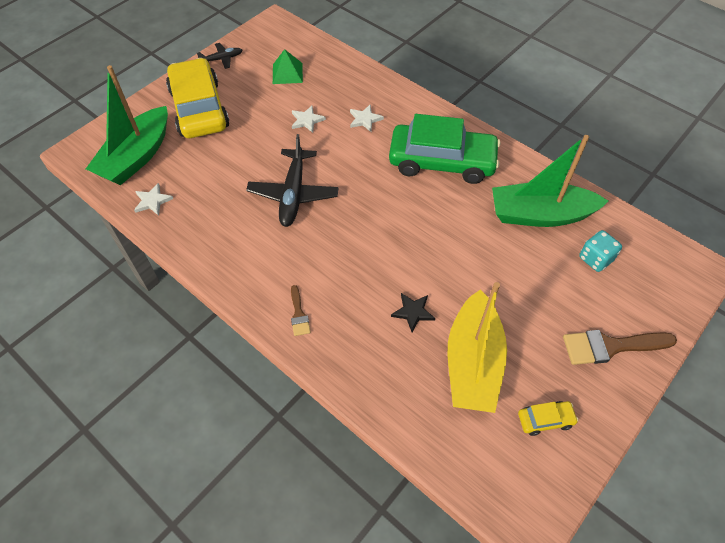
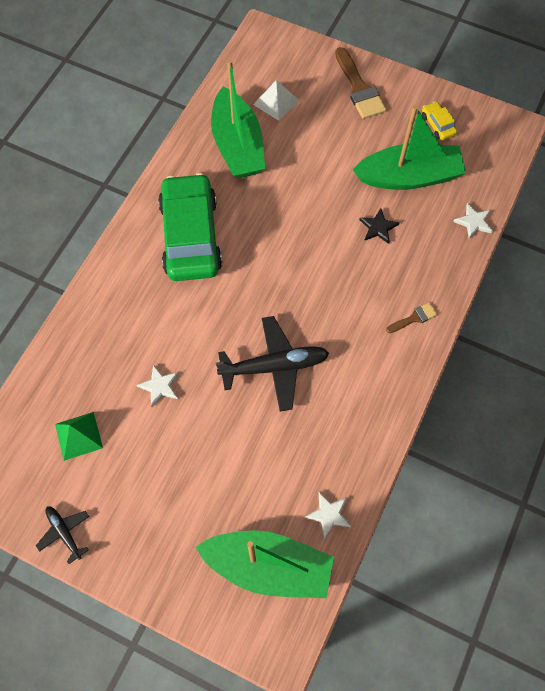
camera: 105 degrees left, 10 degrees up
(199, 109) = (168, 523): yellow car -> none
(365, 119) = (144, 324): white star -> white star (474, 222)
(473, 362) = (409, 177): yellow boat -> green boat
(595, 259) = (276, 102): turquoise dice -> white pyramid

